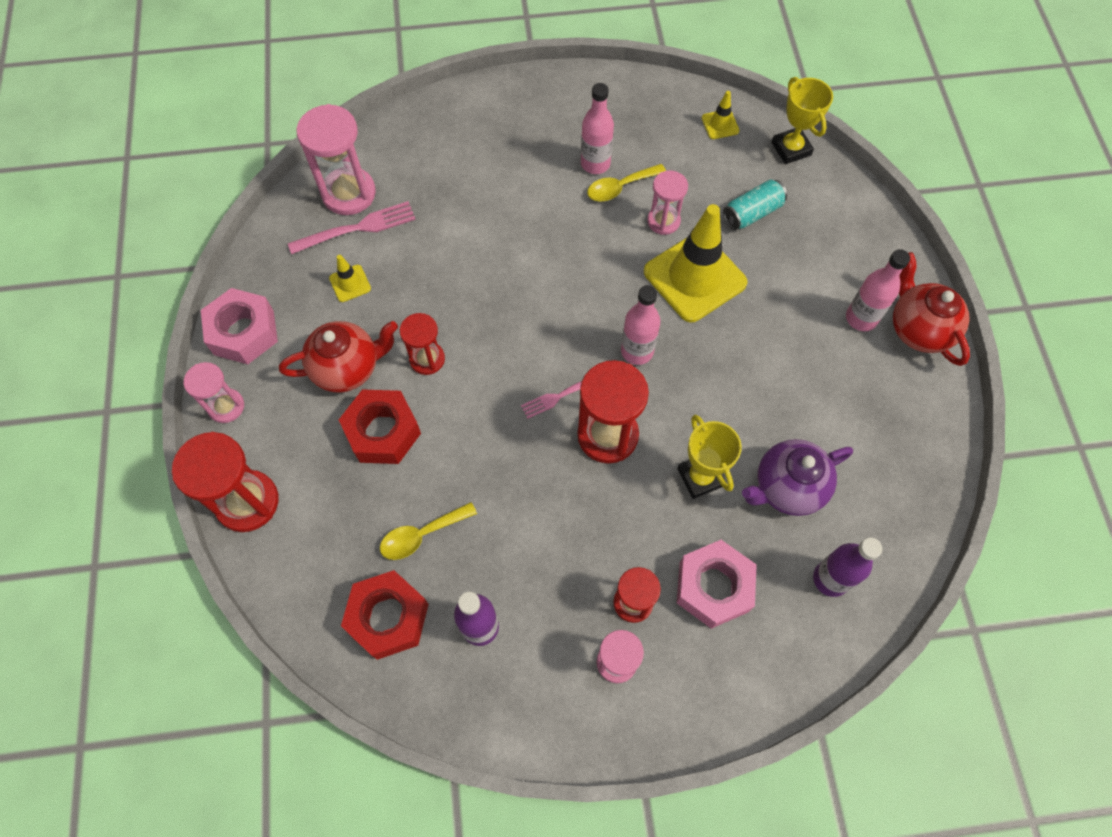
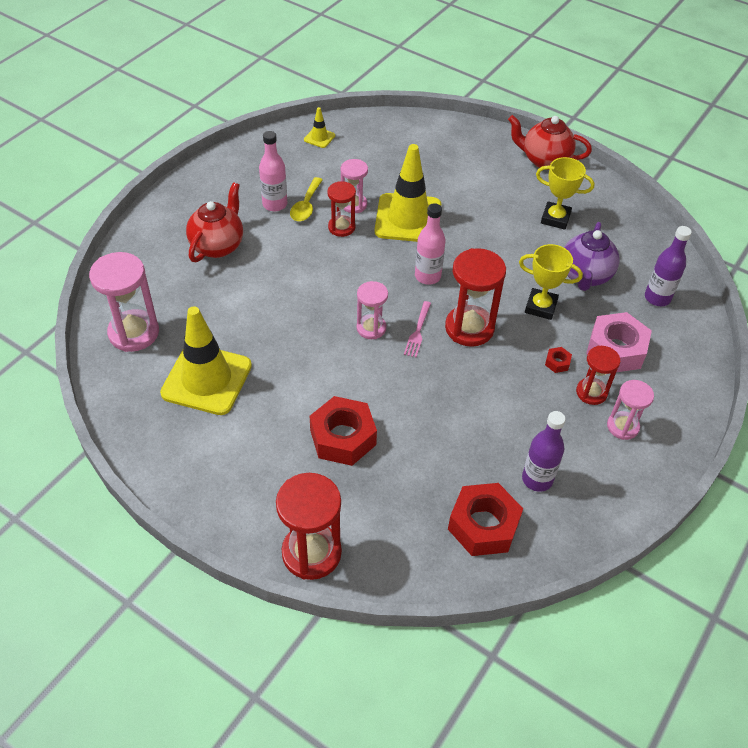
camera: 50 degrees left, 15 degrees down
(226, 406) = (219, 516): pink hourglass -> pink hourglass (371, 328)
(244, 332) = (170, 466): pink nut -> none
(347, 368) = (272, 424): red teapot -> red teapot (218, 246)
(350, 283) = (206, 379): yellow traffic cone -> yellow traffic cone, size x2.33
(357, 228) = (168, 347): pink fork -> none
(421, 535) = (441, 467): yellow spoon -> none
(427, 359) = (315, 378): red hourglass -> red hourglass (341, 227)
(641, 544) = (557, 362): none -> red nut
(752, 213) = (395, 167): turquoise can -> none
(791, 149) = (373, 124): yellow trophy -> yellow trophy (555, 218)
(861, 318) = (513, 175): pink bottle -> none

